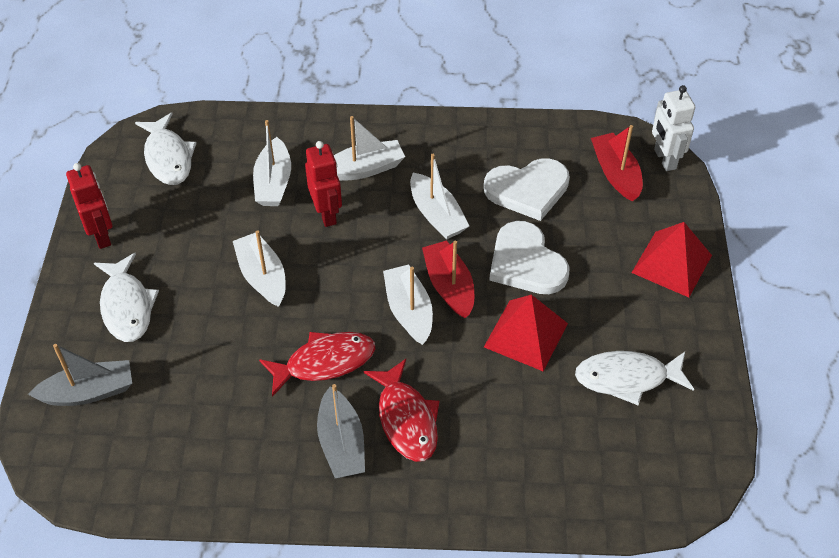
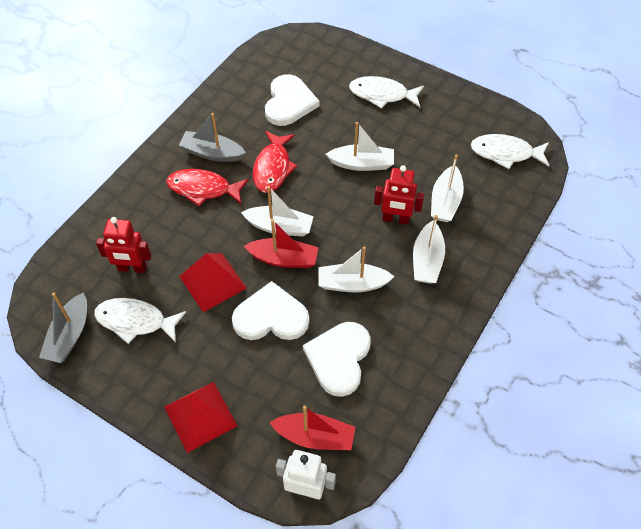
camera: 120 degrees right, 5 degrees up
(88, 392) = (330, 62): grey boat -> grey boat (69, 335)
(101, 235) = (449, 100): red robot -> red robot (132, 268)
(197, 402) = (289, 102): none -> white heart
(273, 182) = (445, 201): white boat -> white boat turned 105 degrees counterclockwise
(627, 378) = (135, 321): white fish -> white fish turned 105 degrees counterclockwise

